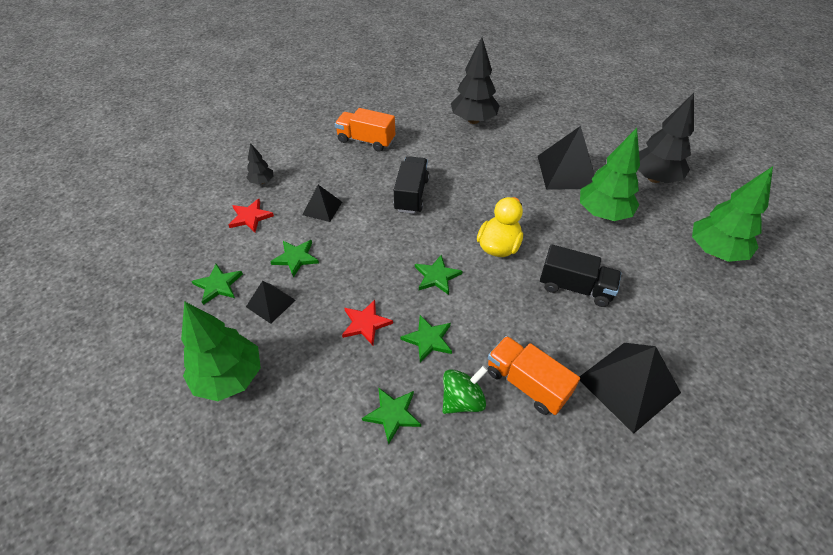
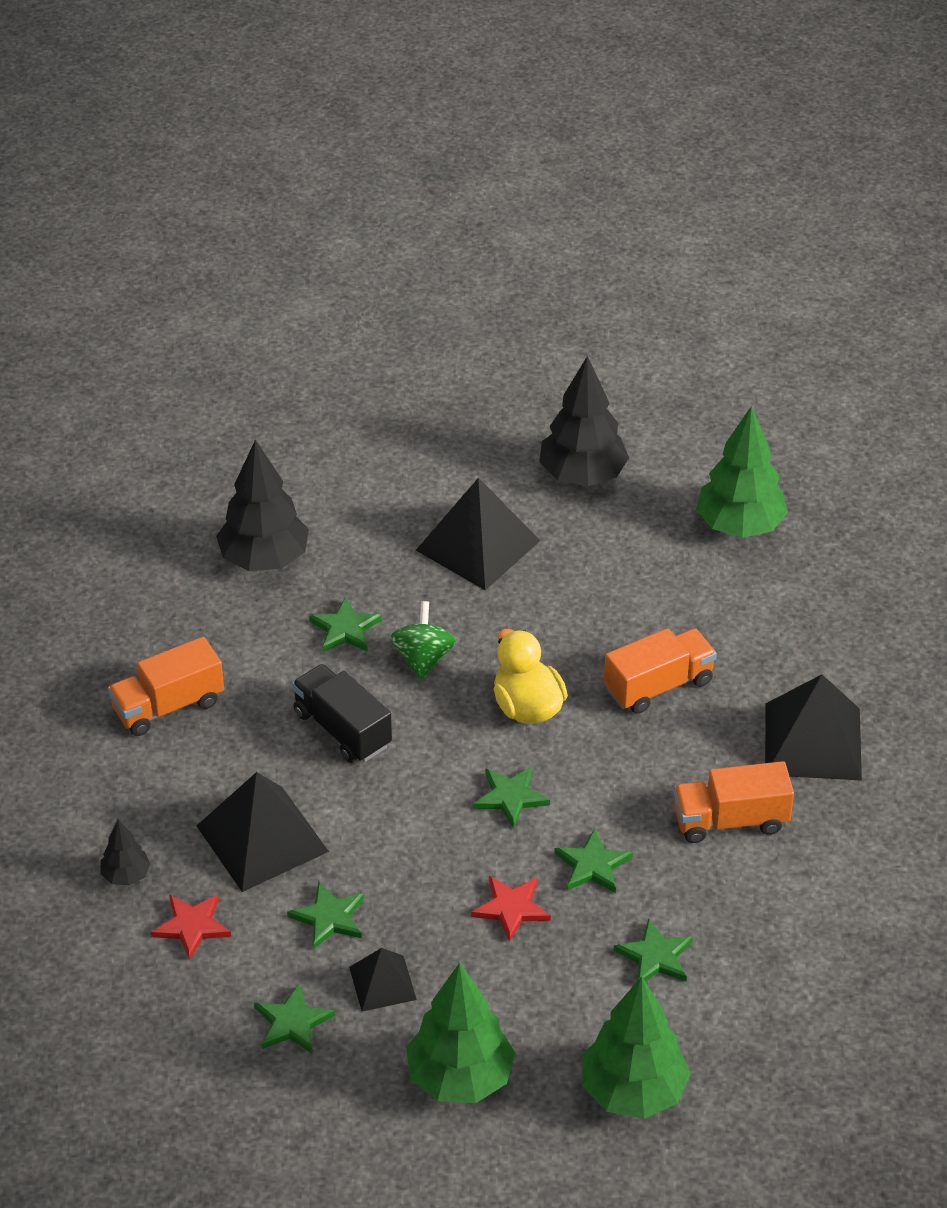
camera: 50 degrees left, 5 degrees down
(322, 208) = (262, 838): black pyramid -> black pyramid, size x1.82
(462, 400) = (696, 887): green spinning top -> green spinning top (423, 659)
(467, 162) = (345, 629): none -> green star
(575, 287) = (658, 685): black truck -> orange truck
(603, 213) = (583, 571): green tree -> green tree (633, 1091)

